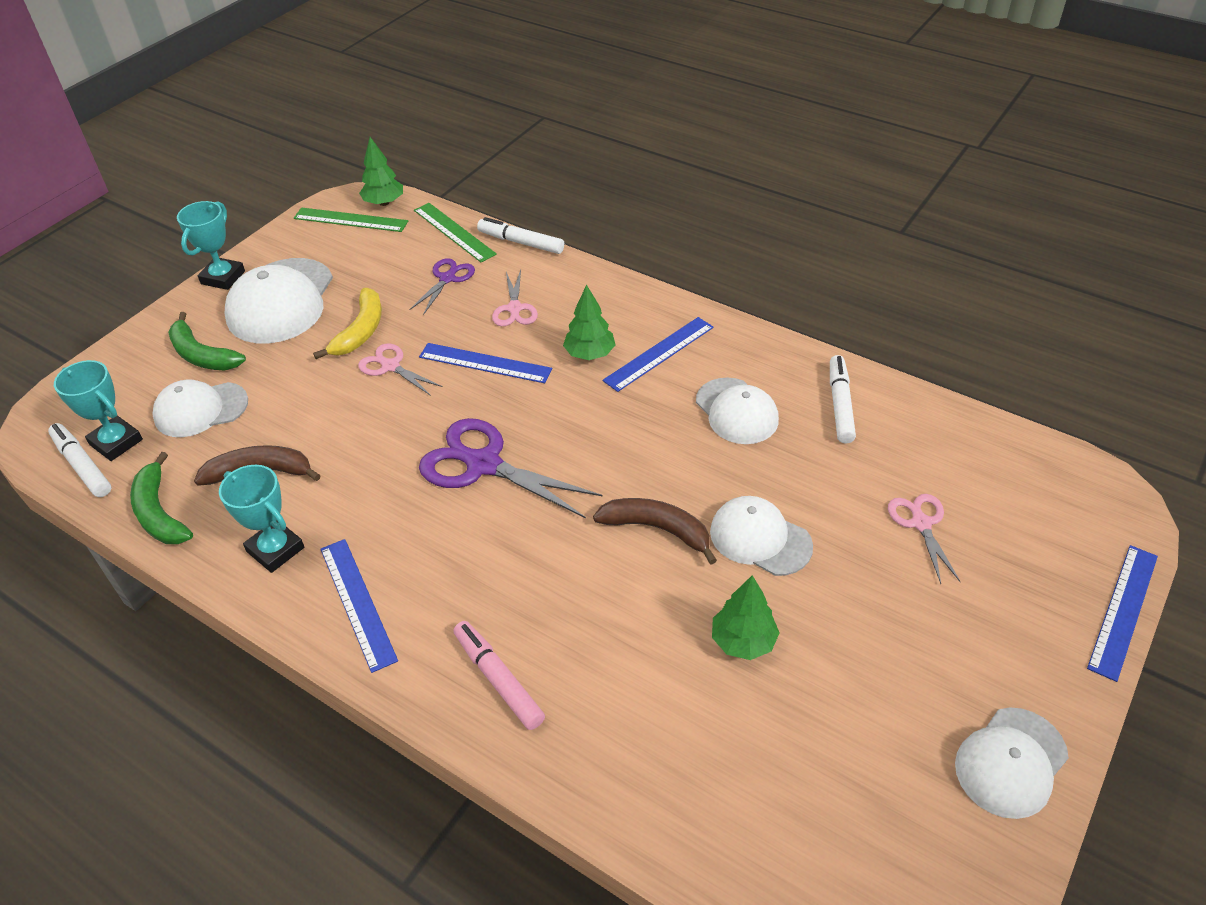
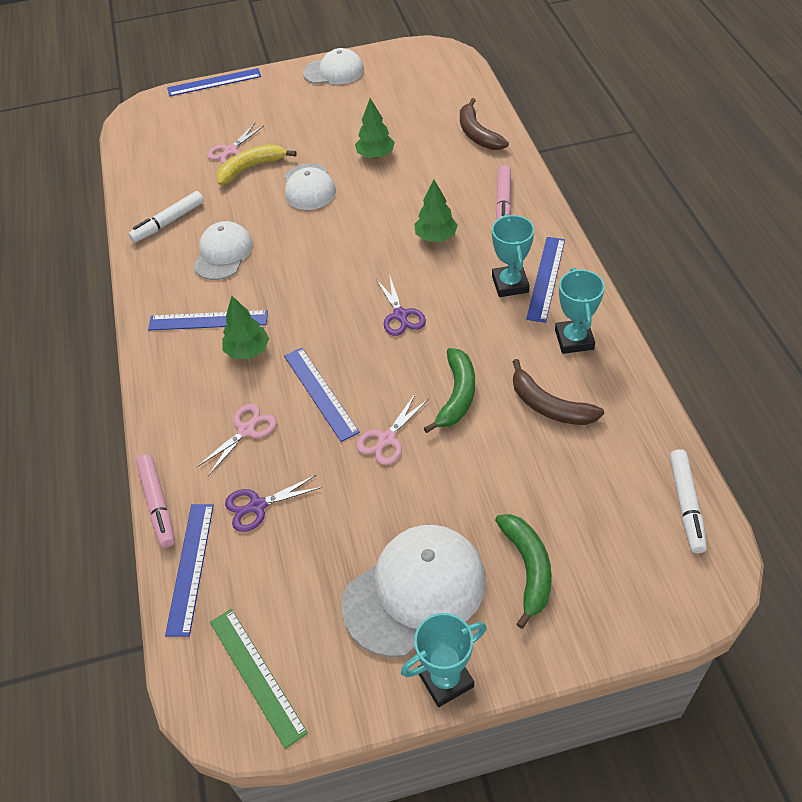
camera: 135 degrees left, 5 degrees up
(116, 442) = (648, 511): turquoise trophy -> turquoise trophy (510, 284)
(159, 512) = (640, 418): green banana -> green banana (457, 395)
(200, 410) = (562, 499): white cap -> none
(361, 331) = (378, 495): yellow banana -> yellow banana (251, 168)
(384, 203) = (201, 678): green tree -> green tree (436, 237)
(390, 366) = (387, 439): pink scissors -> pink scissors turned 45 degrees clockwise
(454, 232) = (191, 567): green ruler -> blue ruler
(484, 465) = (400, 315): purple scissors -> purple scissors, size x0.56
(521, 242) = (158, 504): white marker -> pink marker
(658, 529) = (350, 220): brown banana -> brown banana (477, 134)

